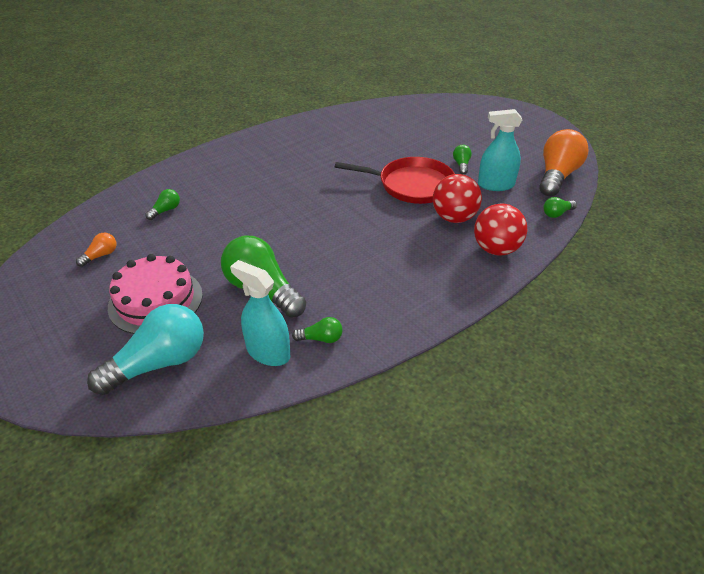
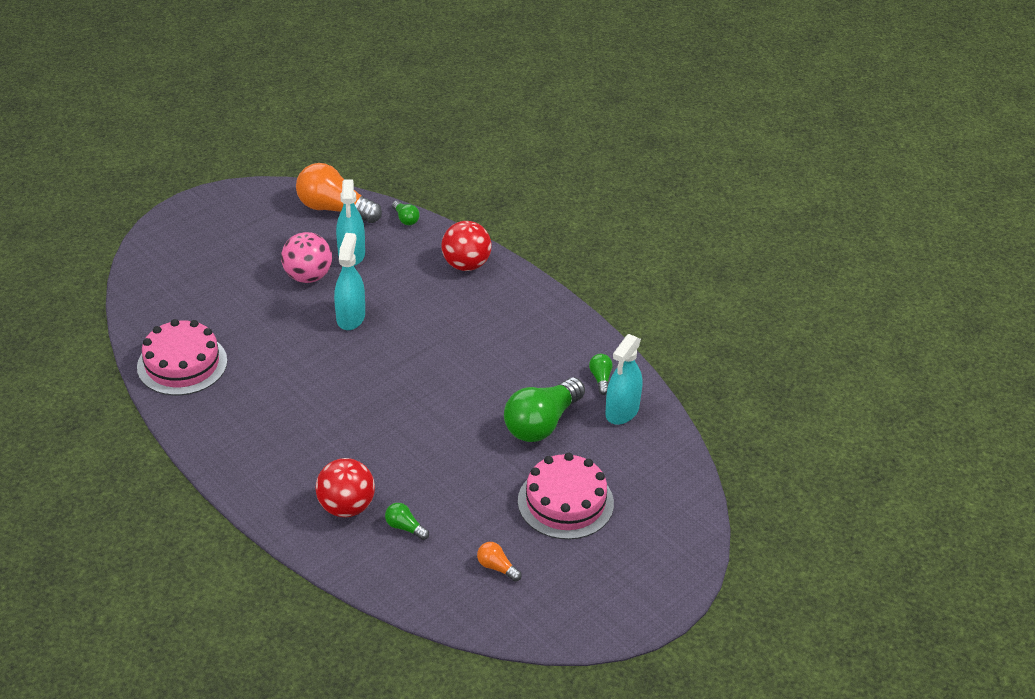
camera: 95 degrees left, 0 degrees up
(159, 363) = (646, 482): turquoise light bulb -> none
(358, 120) = (182, 364): none -> pink cake
(411, 185) = (350, 317): red pan -> turquoise spray bottle
(454, 218) = (414, 289): red ball -> red ball (346, 507)
(461, 165) = (308, 276): green light bulb -> pink ball

